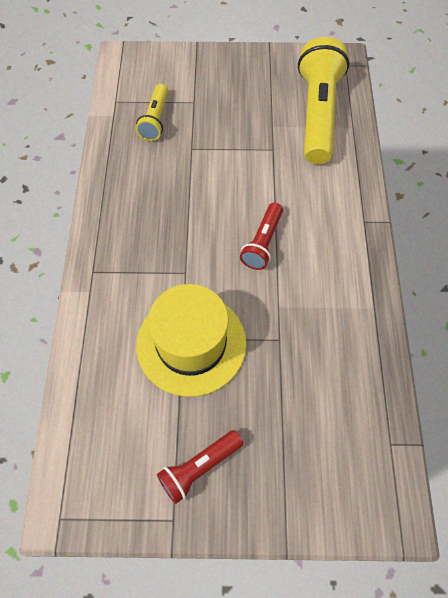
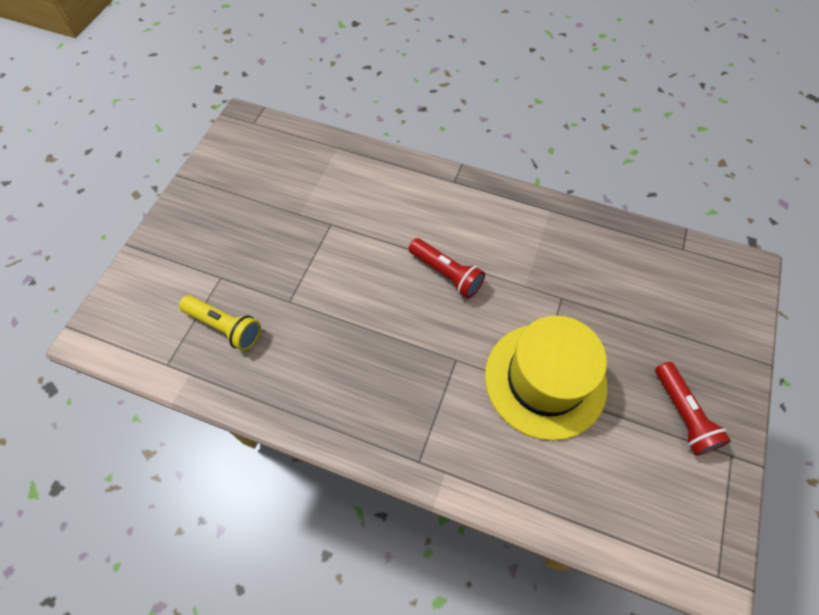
camera: 70 degrees left, 0 degrees up
(318, 114) = (305, 169): yellow flashlight -> none

